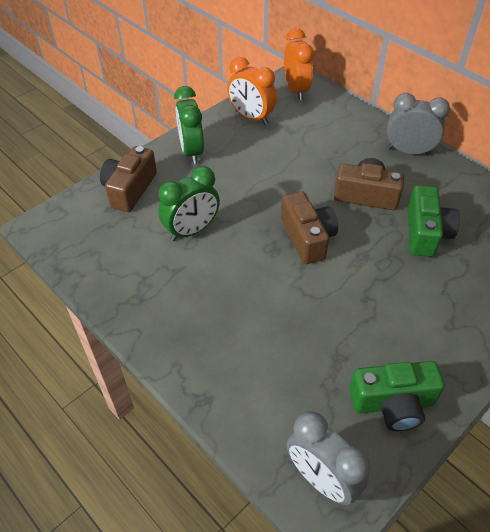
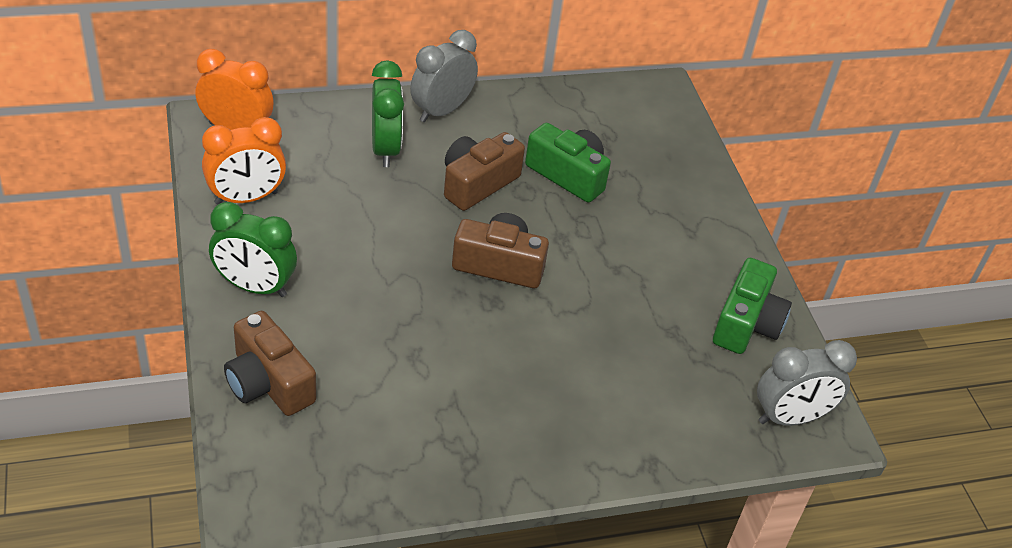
camera: 65 degrees left, 5 degrees down
(191, 230) = (401, 357): green clock -> green clock (385, 149)

